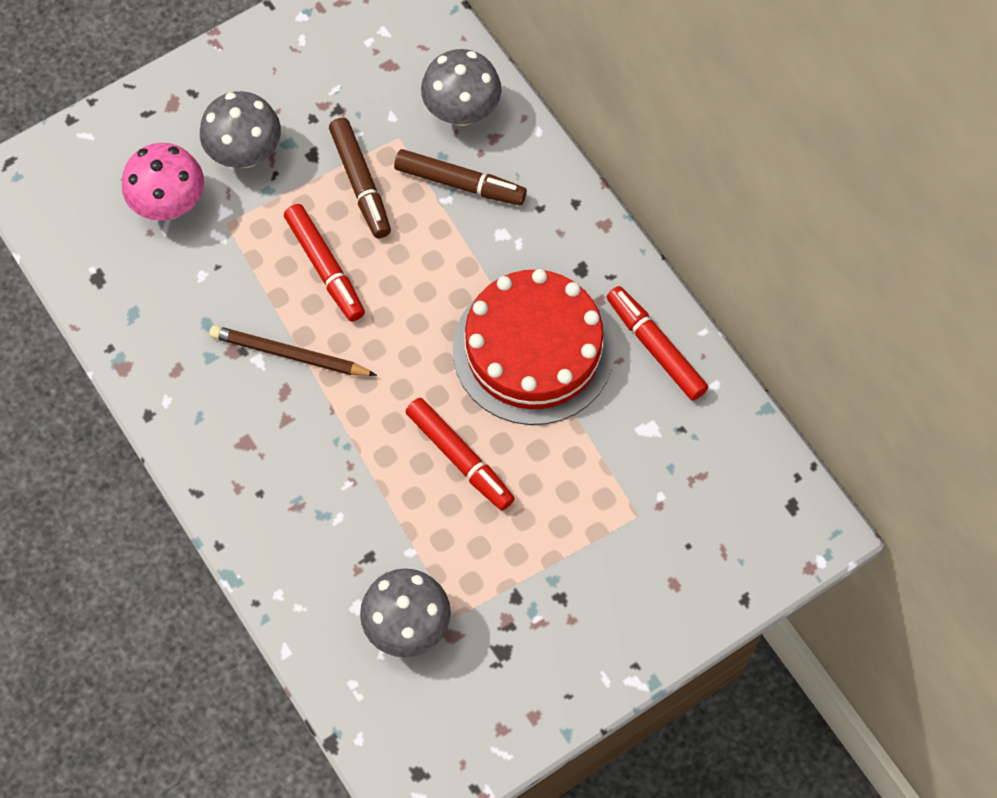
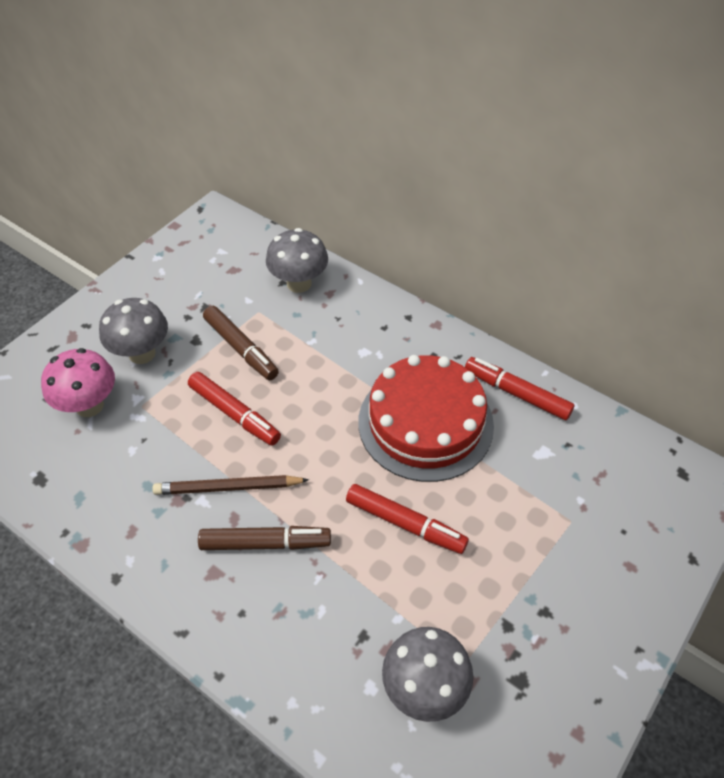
camera: 20 degrees left, 15 degrees down
(460, 183) = (317, 328): brown marker -> brown marker (265, 543)

